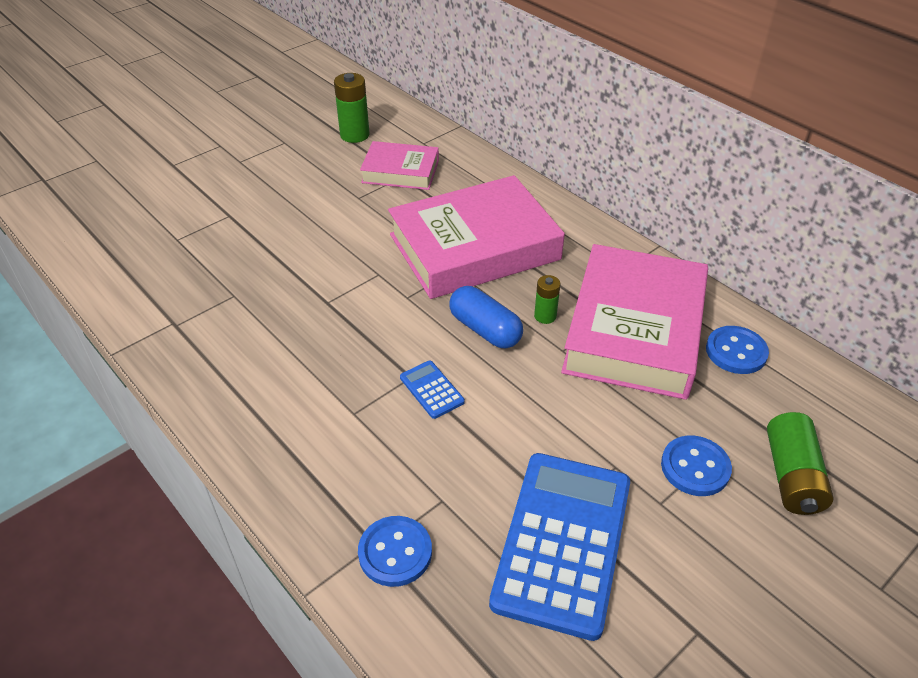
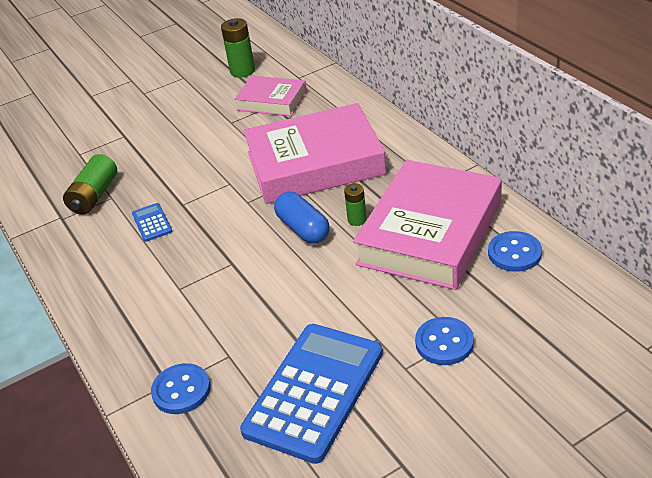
camera: 15 degrees right, 5 degrees down
(431, 390) = (245, 273): blue calculator -> blue calculator (152, 223)
(792, 476) = (527, 354): green battery -> green battery (94, 196)

